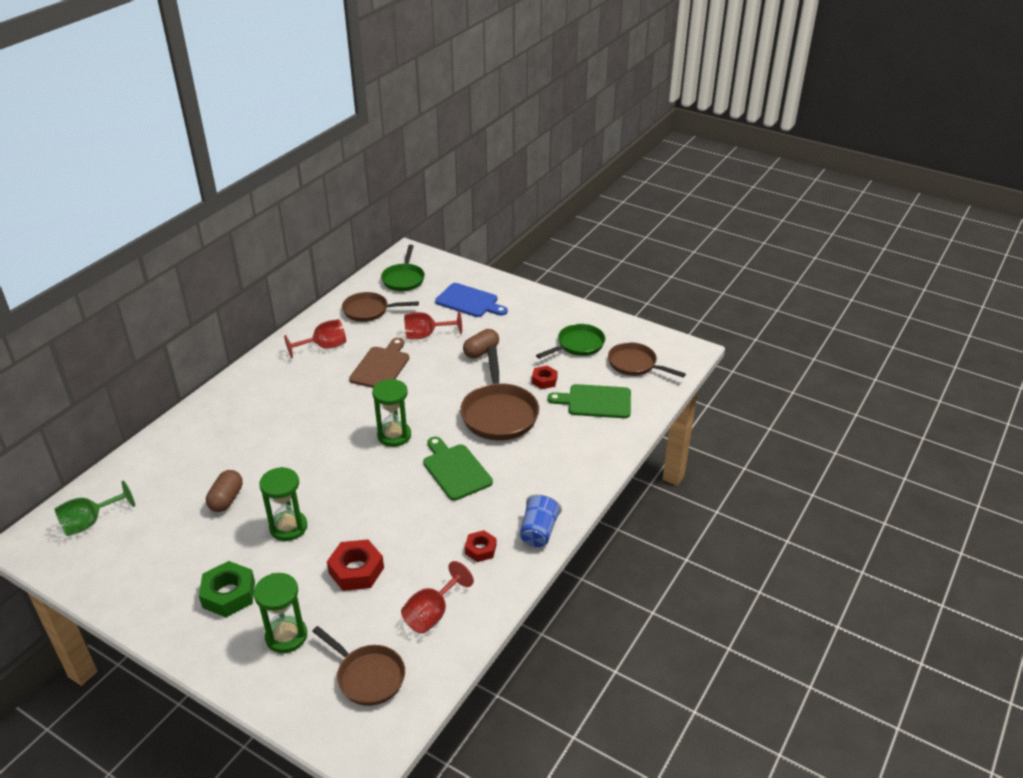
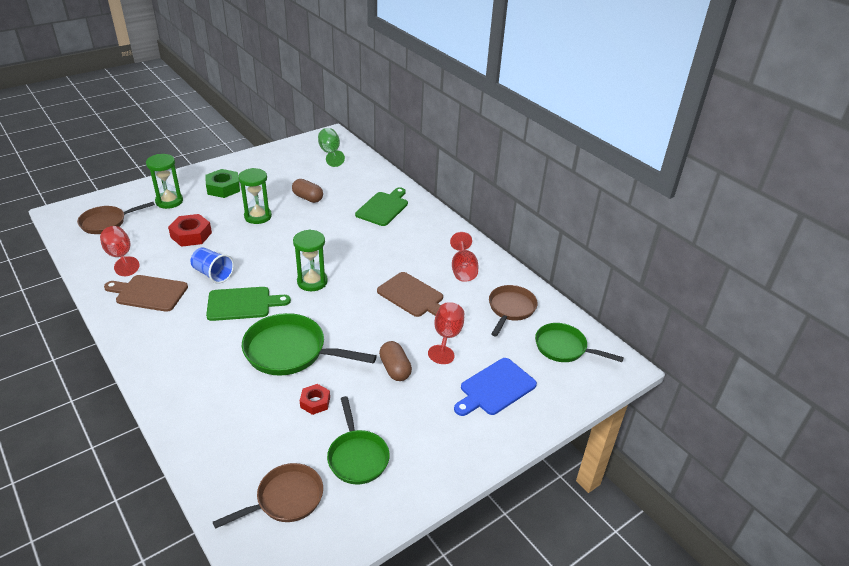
camera: 110 degrees right, 0 degrees up
(480, 549) = (149, 293): red nut -> brown cutting board
(499, 413) = (291, 351): brown pan -> green pan
(538, 532) = (132, 328): blue cup -> blue cup (213, 274)
(595, 402) = (251, 431): green cutting board -> green cutting board (383, 208)

